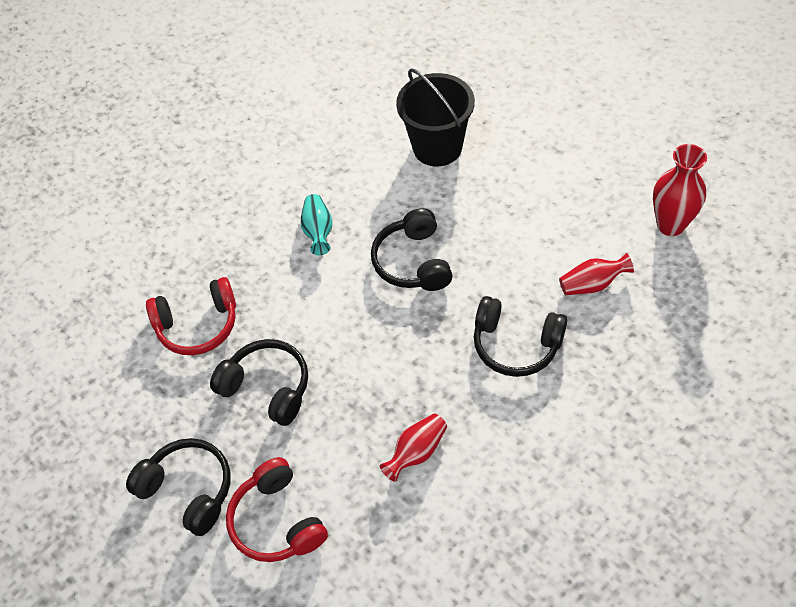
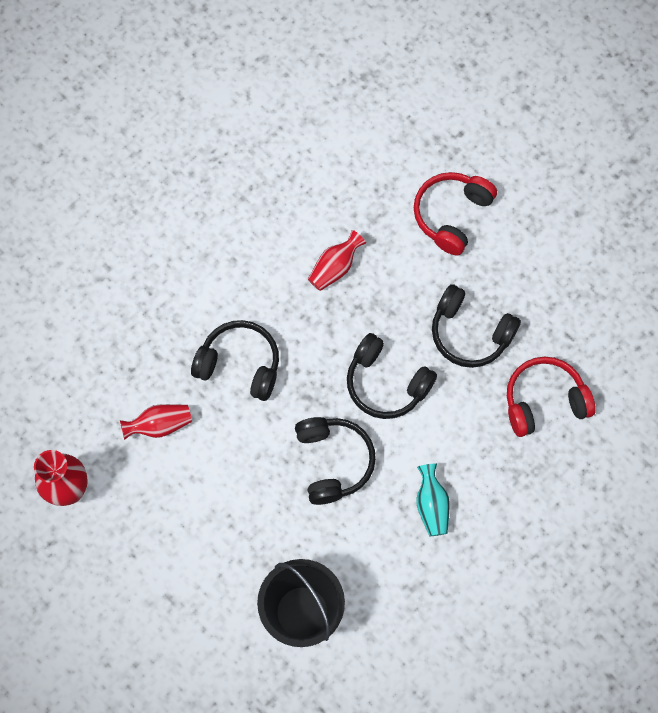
camera: 175 degrees right, 15 degrees up
(189, 489) = (529, 243): black headphones -> black headphones (386, 383)
(277, 521) = (451, 215): red headphones -> red headphones turned 120 degrees counterclockwise

